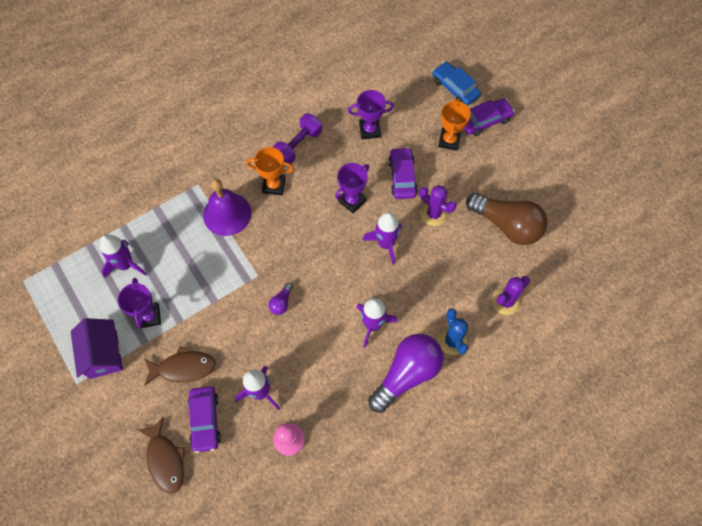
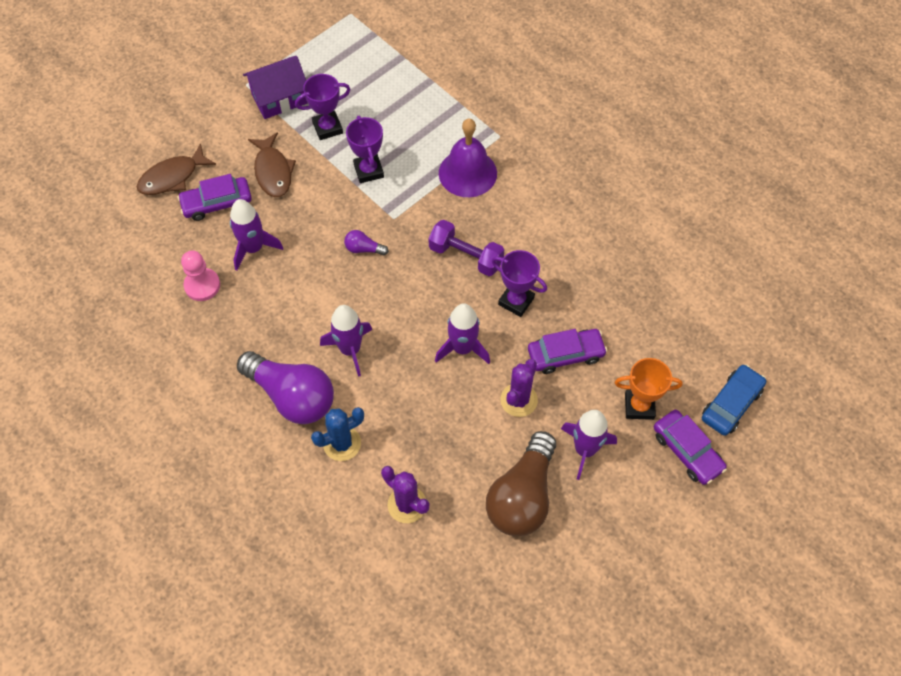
camera: 80 degrees right, 5 degrees down
(126, 265) = (384, 93): purple rocket -> purple rocket (585, 450)
(274, 185) = (517, 213): orange trophy -> none
(298, 145) = (581, 228): purple dumbbell -> purple dumbbell (466, 256)
(369, 130) = (628, 305): purple trophy -> purple trophy (368, 171)

